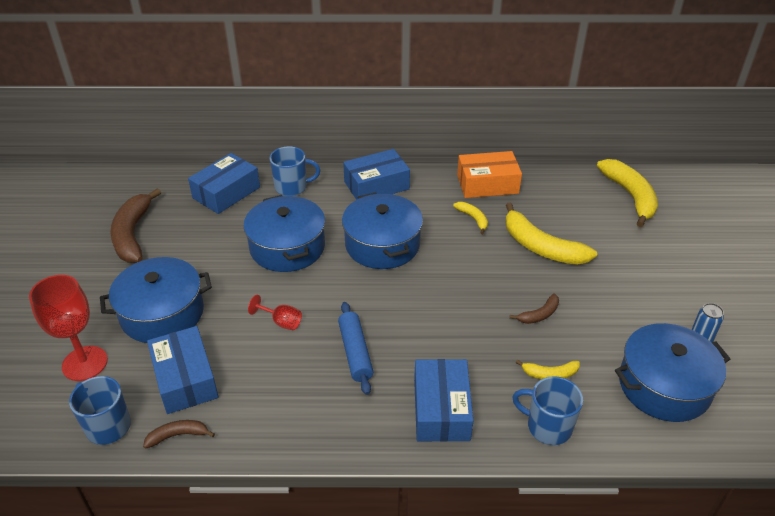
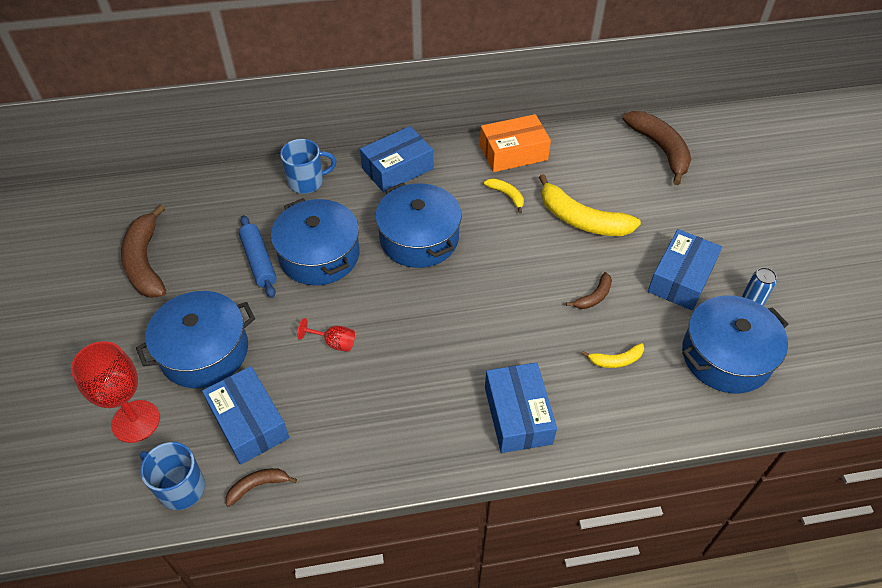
camera: 10 degrees left, 10 degrees up
(226, 193) = (236, 197): blue box -> blue box (681, 278)
(355, 352) = (418, 366): blue rolling pin -> blue rolling pin (259, 261)
(547, 427) = (624, 417): blue mug -> none
(630, 196) = (660, 149): yellow banana -> brown banana

